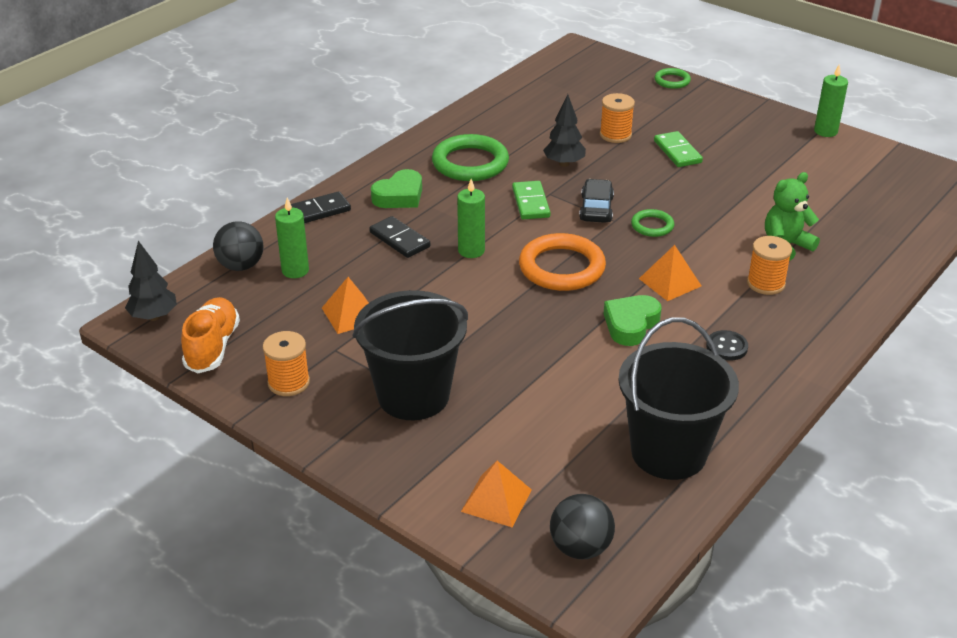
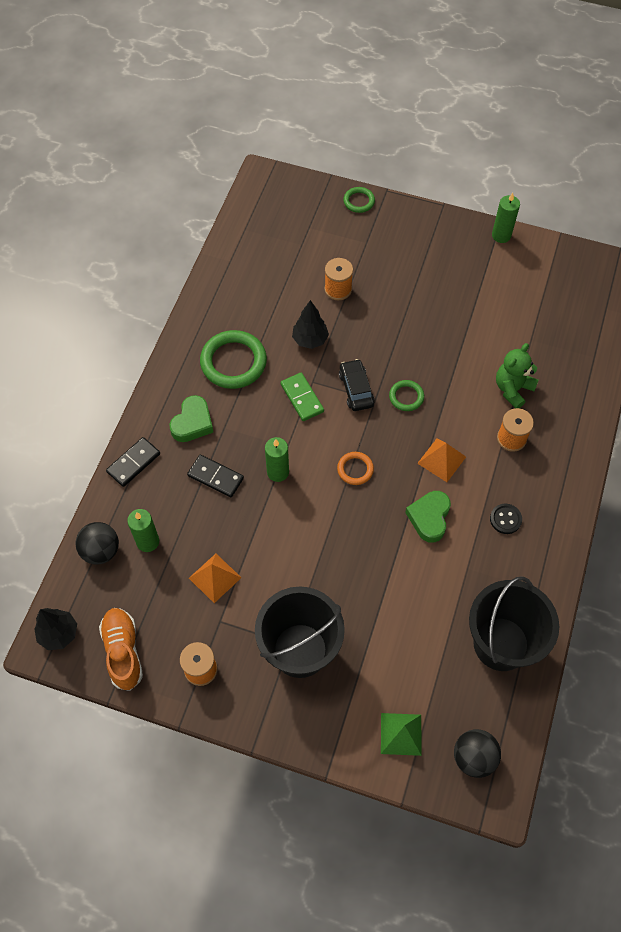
camera: 20 degrees left, 25 degrees up
(496, 500) = (401, 734): orange pyramid -> green pyramid
(561, 267) = (355, 469): orange ring -> orange ring, size x0.52
(677, 152) = (395, 297): green domino -> none

